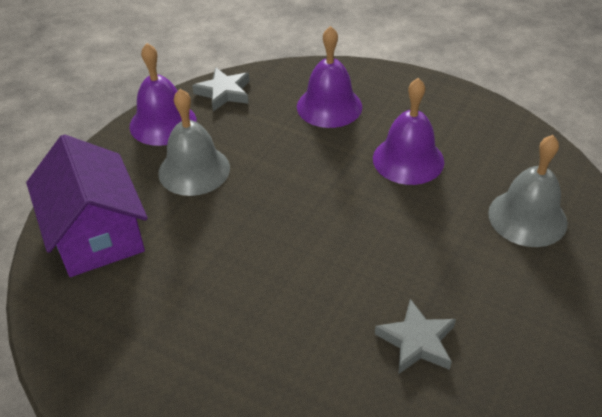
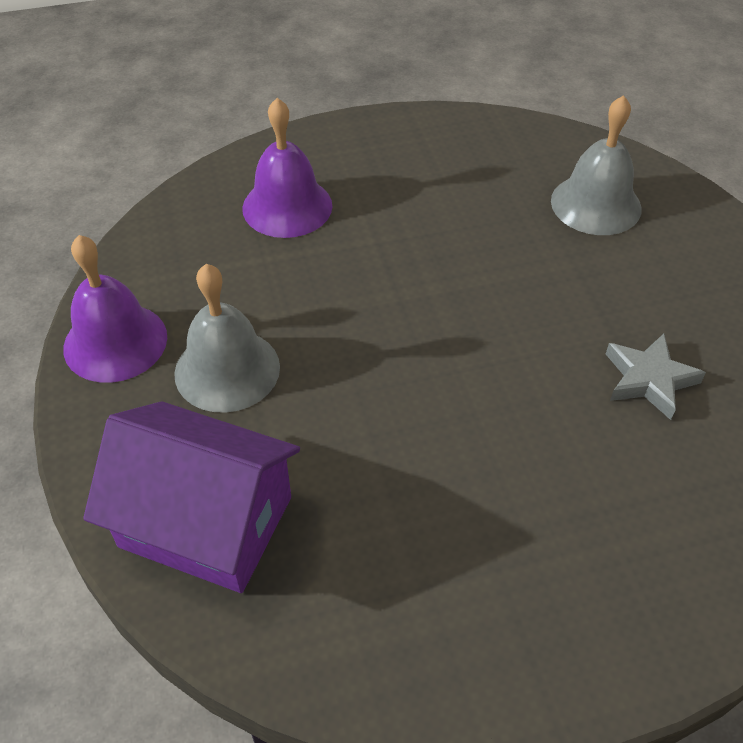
camera: 45 degrees left, 5 degrees up
(224, 93) = (145, 261): grey star -> none
(408, 160) = (433, 214): purple bell -> none

